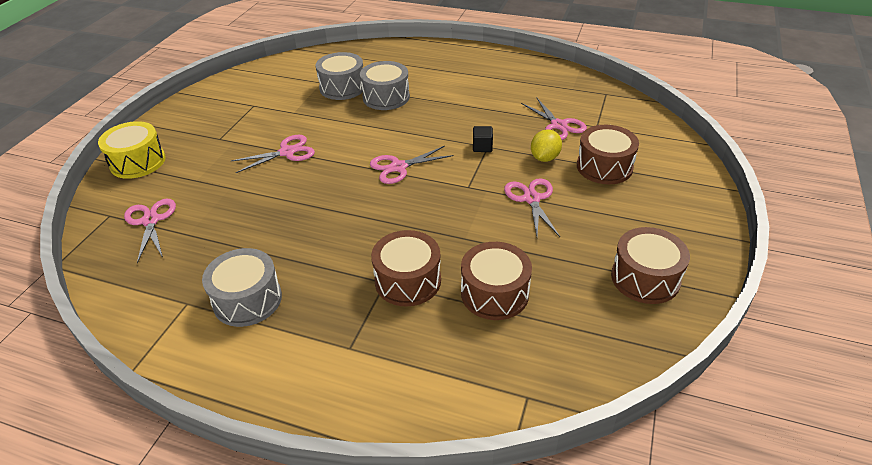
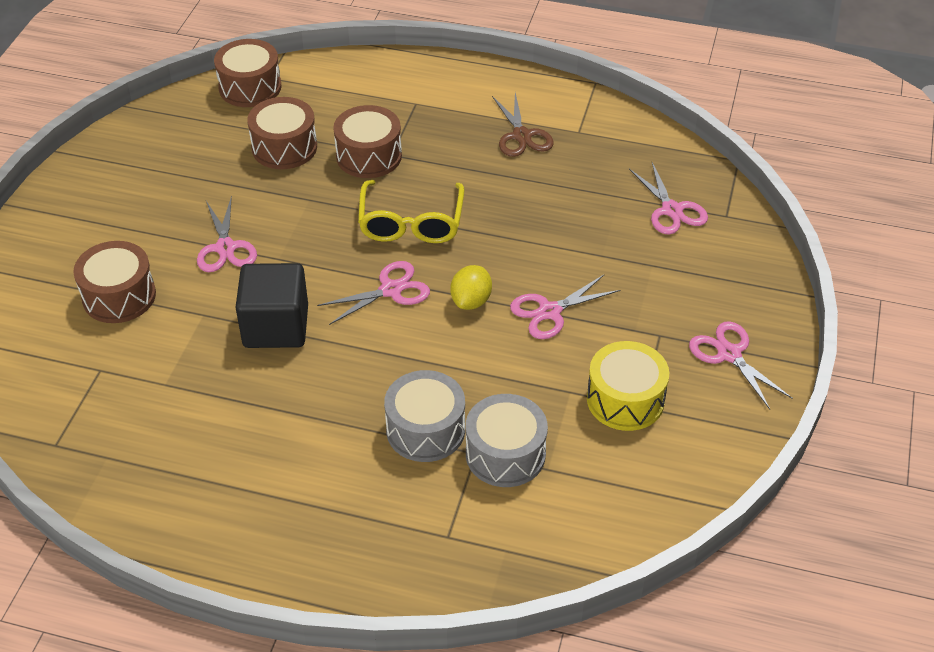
camera: 175 degrees right, 5 degrees up
(138, 162) = (749, 291): yellow drum -> yellow drum (625, 400)
(247, 300) = (521, 136): grey drum -> brown scissors
(376, 215) = (411, 223): none -> yellow glasses
(482, 147) = (276, 326): black cube -> black cube, size x2.29
(544, 158) = (193, 309): yellow lemon -> yellow lemon (471, 301)
(558, 125) = (156, 370): pink scissors -> pink scissors (729, 354)
(645, 278) = (133, 164): brown drum -> brown drum (250, 87)

